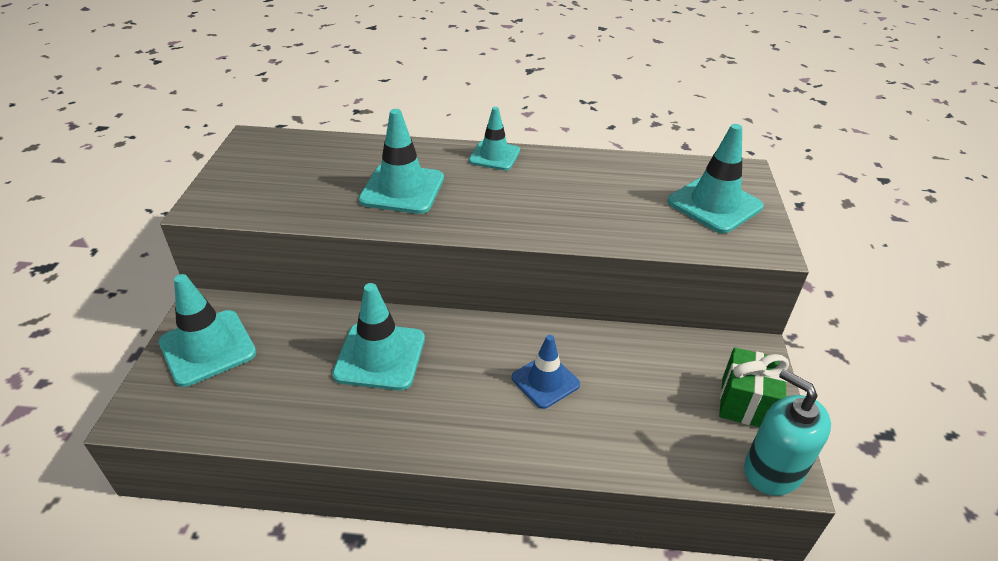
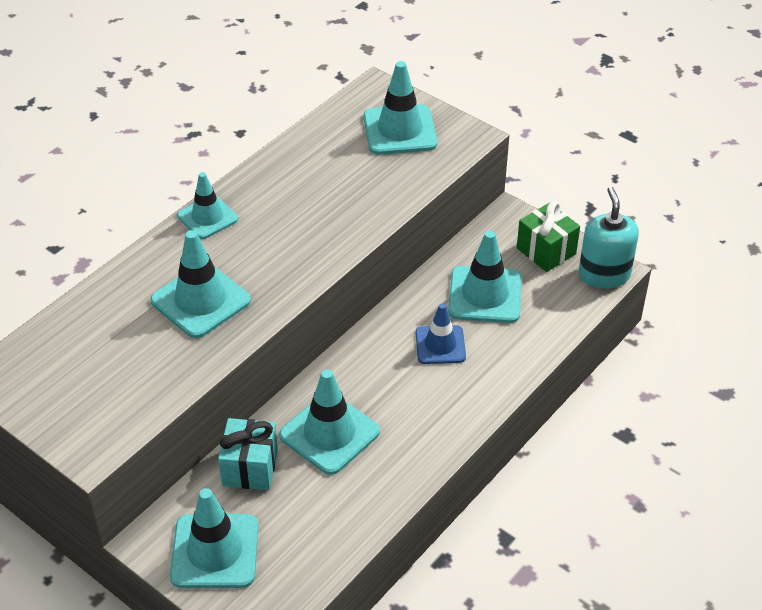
camera: 55 degrees left, 5 degrees up
(309, 326) = (250, 467): none -> turquoise gift
(638, 383) = (485, 295): none -> turquoise traffic cone
(772, 470) = (604, 274): turquoise soap dispenser -> turquoise soap dispenser turned 90 degrees clockwise

